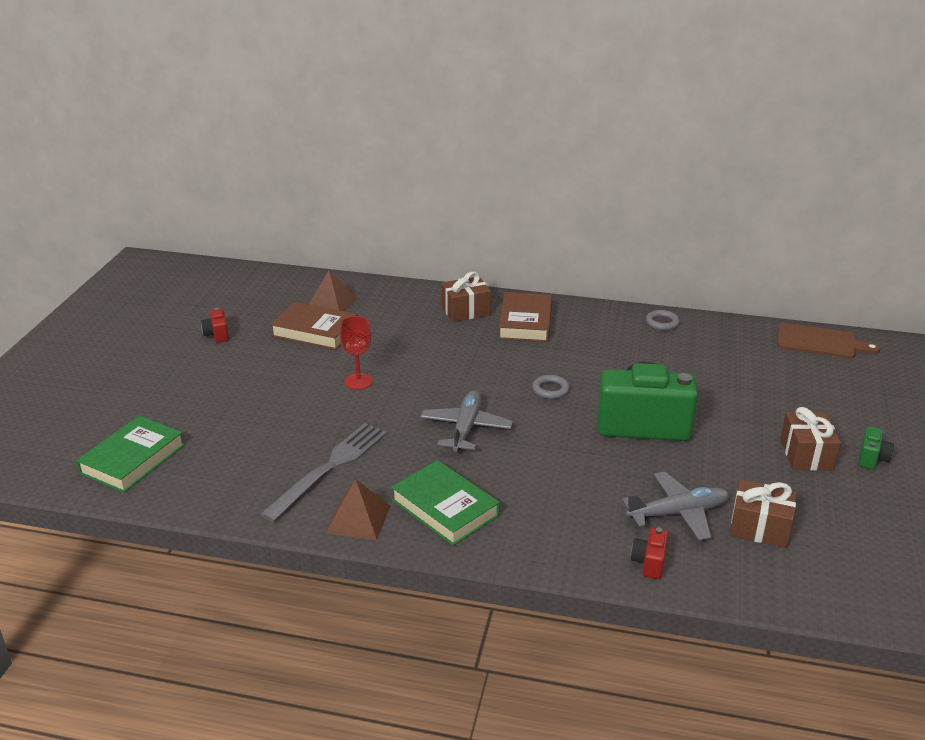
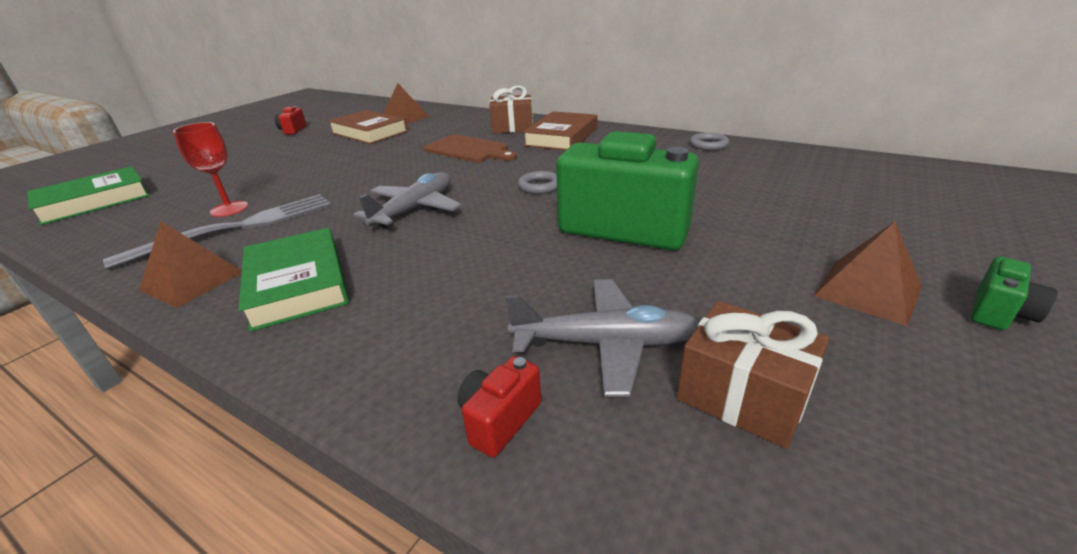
camera: 20 degrees right, 0 degrees up
(358, 381) = (359, 165): red goblet -> red goblet (229, 209)
(806, 454) = (867, 291): brown gift -> brown pyramid
(820, 342) = (913, 171): brown cutting board -> brown cutting board (468, 150)

